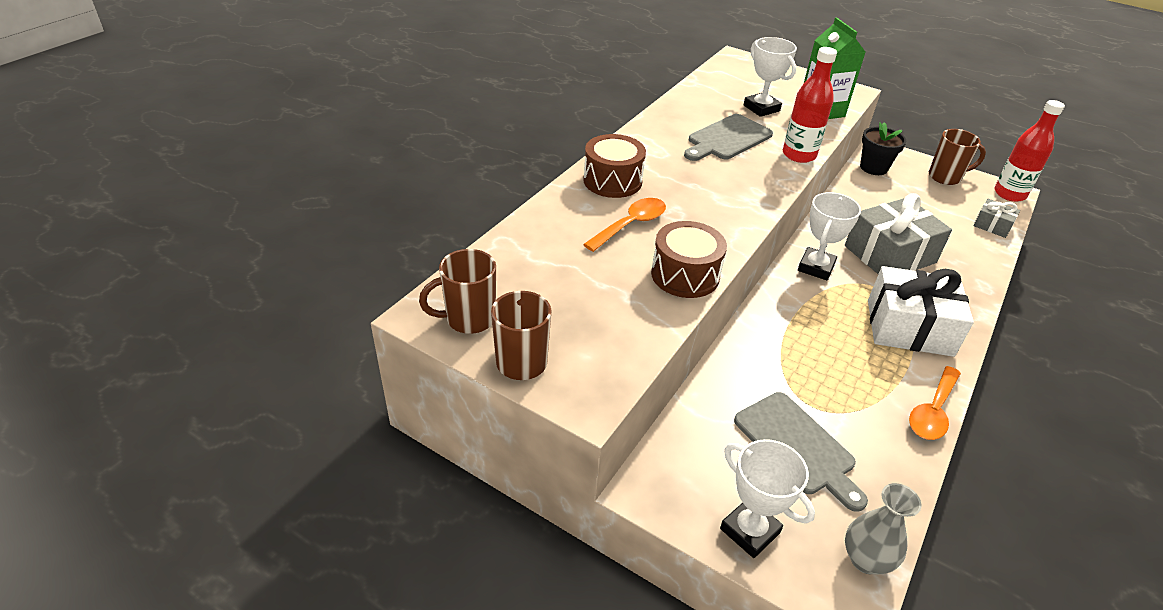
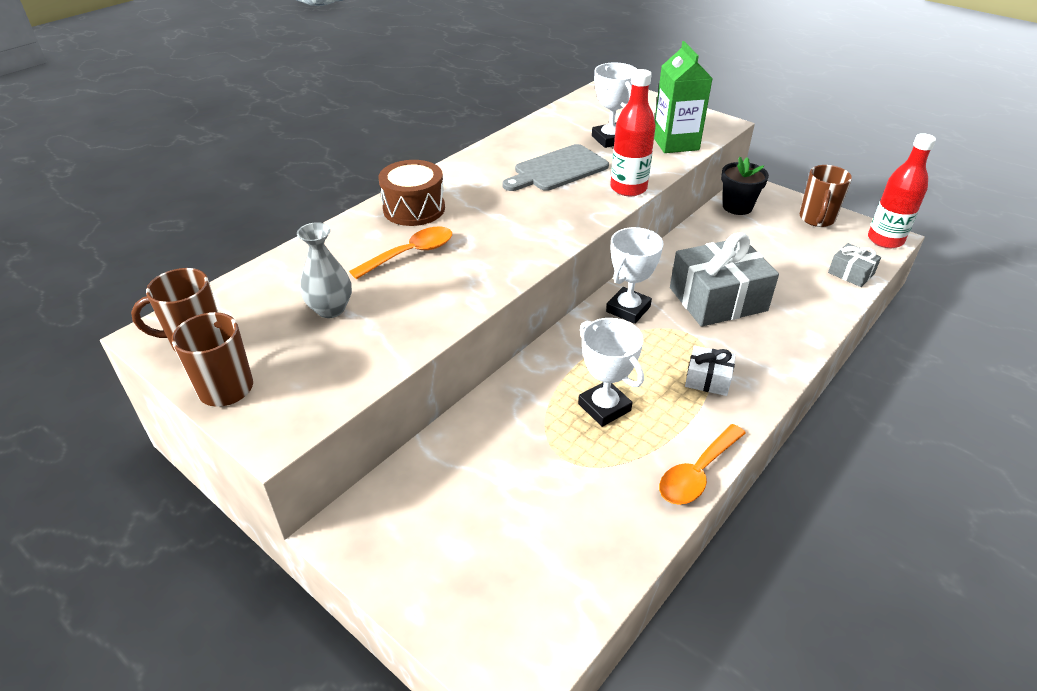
camera: 10 degrees right, 0 degrees up
(685, 275) = (442, 308): brown drum -> none
(749, 531) = (434, 587): white trophy -> white trophy (604, 407)
(797, 446) = (526, 500): grey cutting board -> none
(866, 559) = (551, 632): grey vase -> grey vase (330, 309)
(909, 327) = (708, 379): white gift -> white gift, size x0.49
(945, 177) = (816, 219): brown mug -> brown mug turned 105 degrees clockwise

